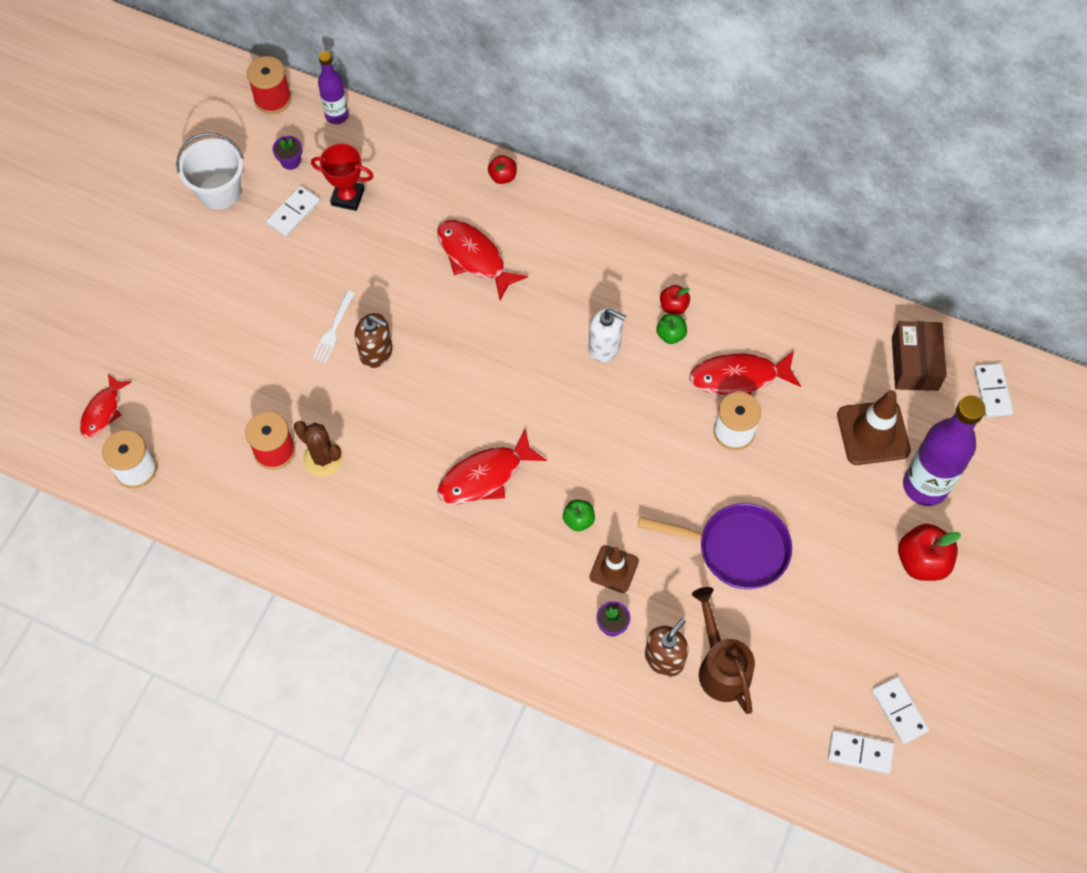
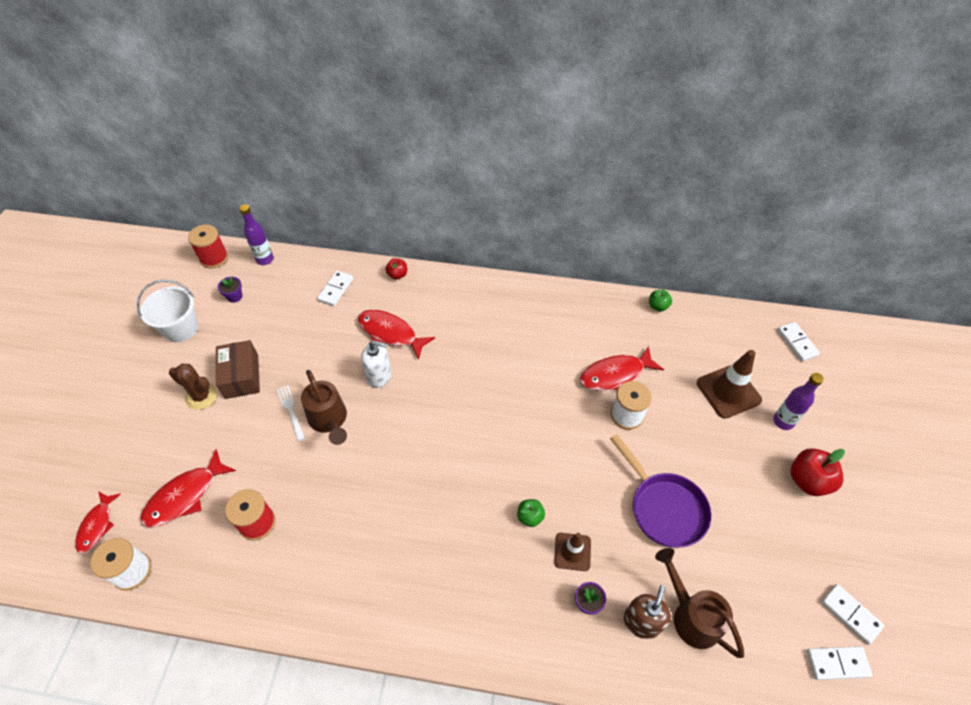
camera: 15 degrees left, 10 degrees down
(293, 212) = (243, 331): white domino -> white domino (336, 289)
(323, 458) = (301, 518): brown cactus -> brown cactus (201, 396)
(334, 329) = (291, 410): white fork -> white fork turned 150 degrees clockwise
(348, 197) = (283, 312): red trophy -> none
(376, 352) = (329, 420): brown soap dispenser -> brown watering can
(485, 476) = (443, 499): red fish -> red fish (185, 496)
(605, 346) = (508, 375): white soap dispenser -> white soap dispenser (379, 376)
(671, 335) = (554, 355): green apple -> green apple (658, 306)
(673, 306) = (549, 335): red apple -> none
(736, 549) = (664, 508): purple pan -> purple pan turned 60 degrees clockwise
(914, 363) = (735, 336): brown box -> brown box (241, 376)
(925, 486) = (783, 421): purple bottle -> purple bottle, size x0.57

